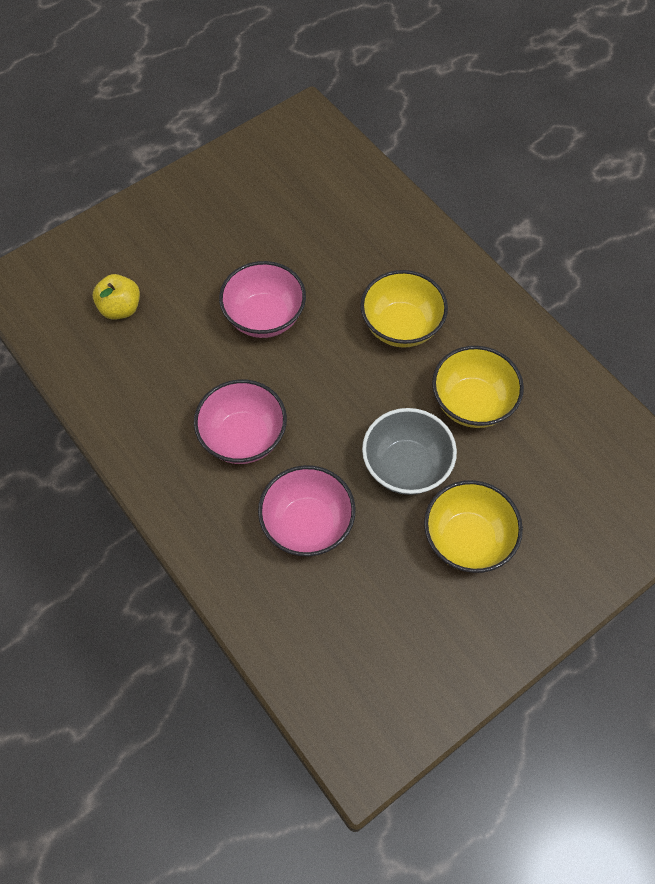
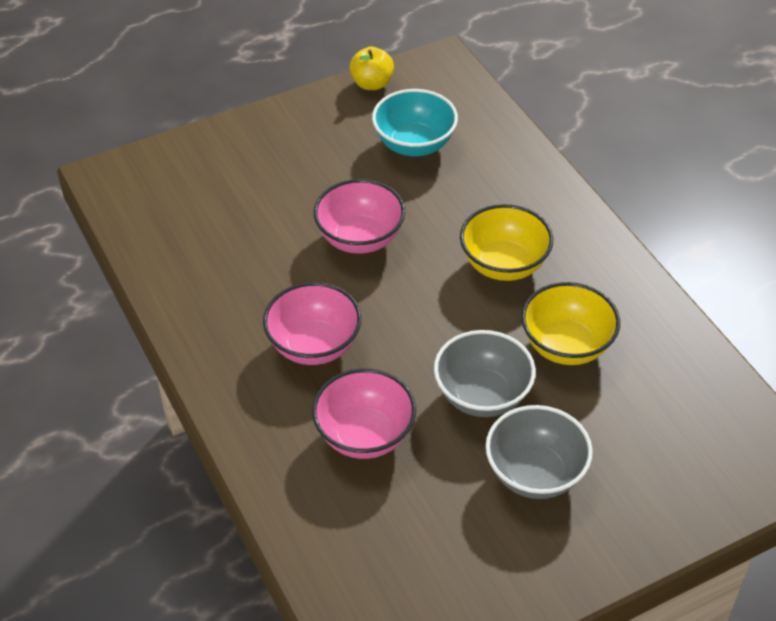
camera: 10 degrees right, 15 degrees down
(120, 308) = (212, 212): yellow apple -> yellow apple (372, 84)
(296, 209) = (414, 144): none -> turquoise bowl
(467, 539) = (535, 474): yellow bowl -> grey bowl

